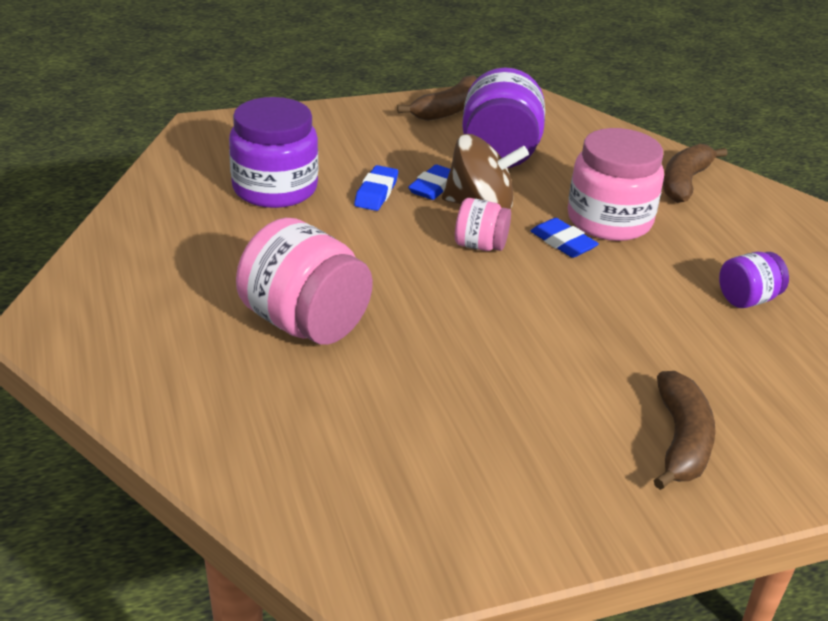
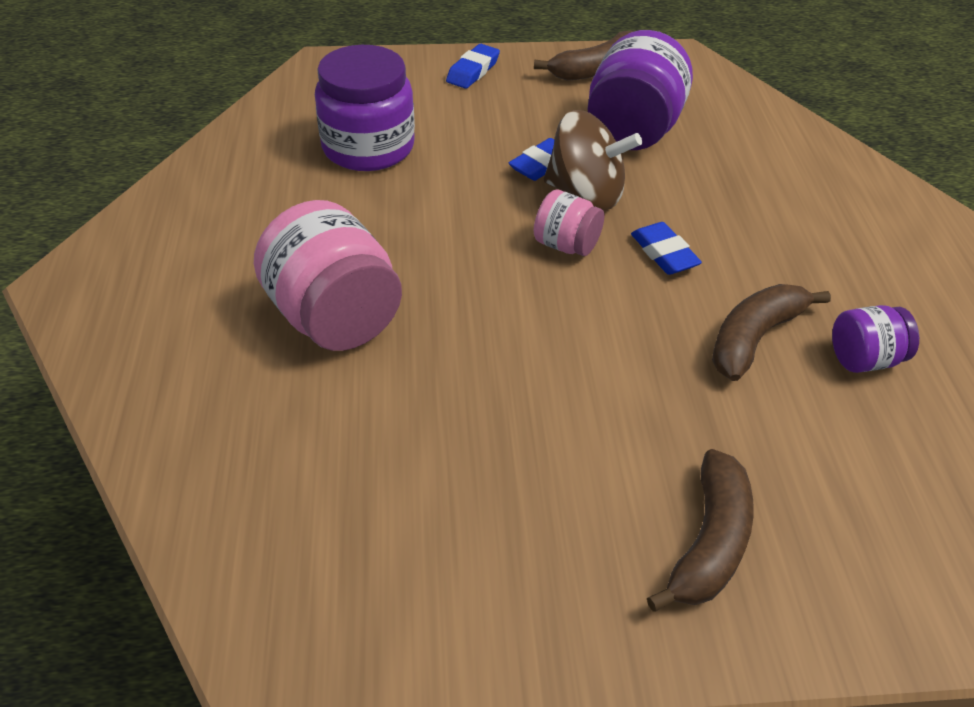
camera: 15 degrees right, 10 degrees up
(376, 193) = (475, 164): blue eraser -> blue eraser (473, 71)
(609, 220) = (730, 231): pink jar -> none
(685, 182) = (842, 191): brown banana -> brown banana (754, 338)

